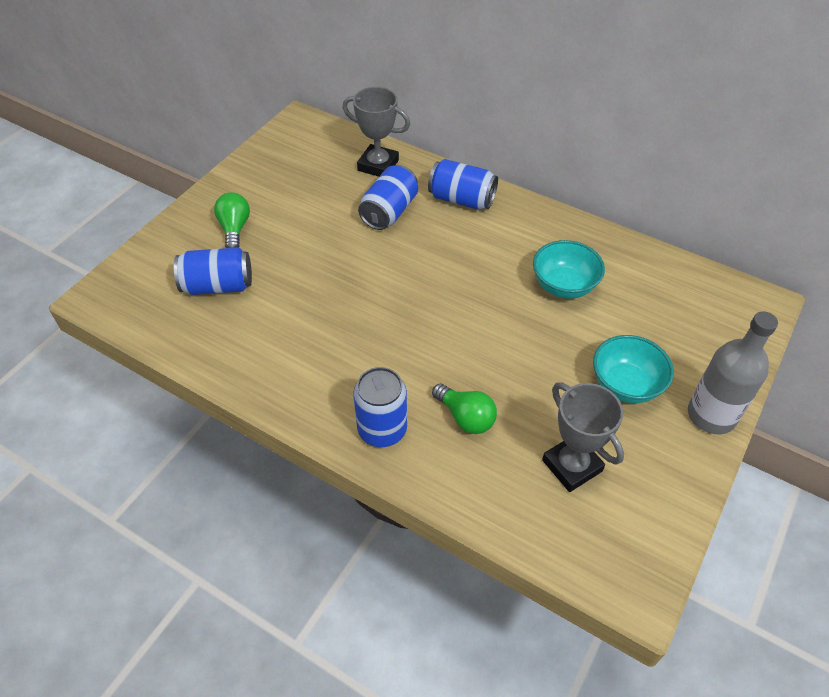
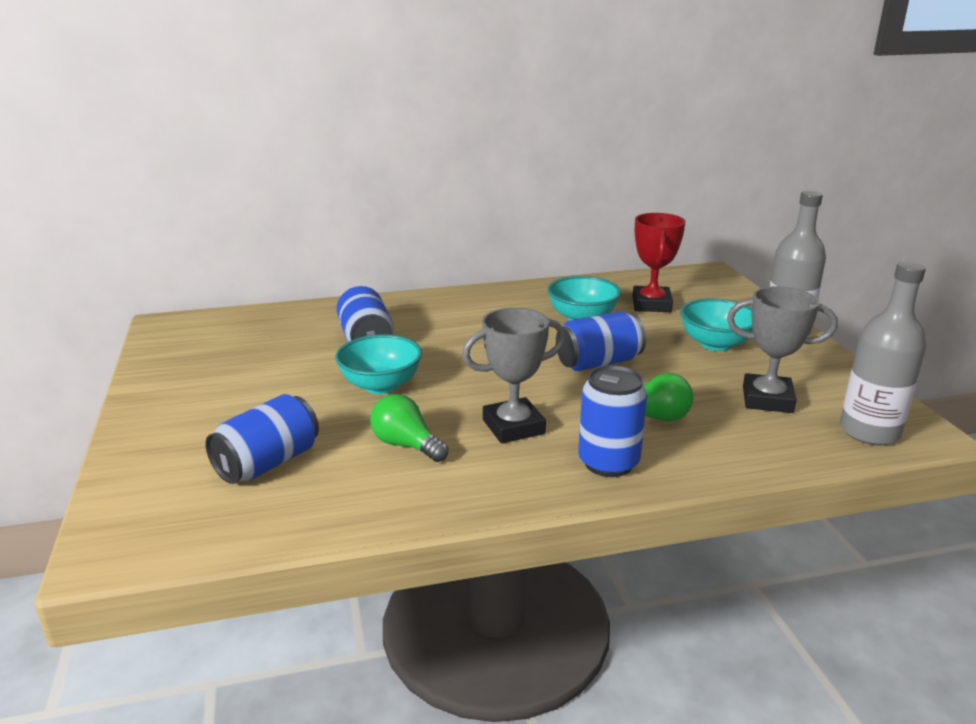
camera: 45 degrees left, 25 degrees down
(235, 228) = (215, 417): green light bulb -> green light bulb (406, 445)
(345, 262) = (381, 385): none -> turquoise bowl
(378, 165) = (304, 320): grey trophy -> grey trophy (513, 427)
(461, 199) = (418, 309): blue can -> blue can (598, 363)
(597, 554) = (869, 432): none -> grey bottle
(644, 307) = (651, 304): none -> red trophy

